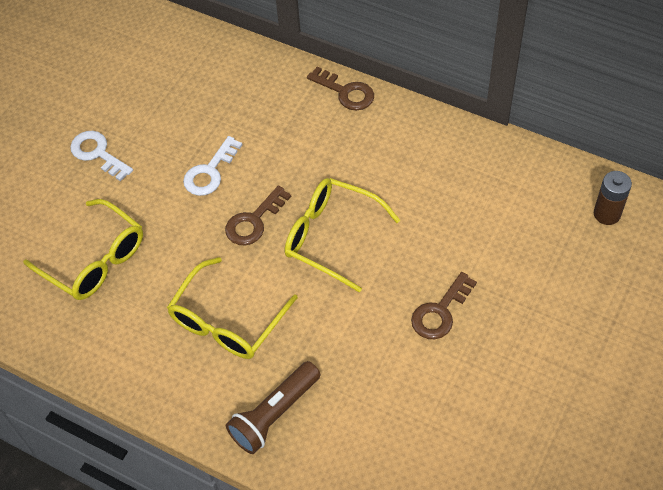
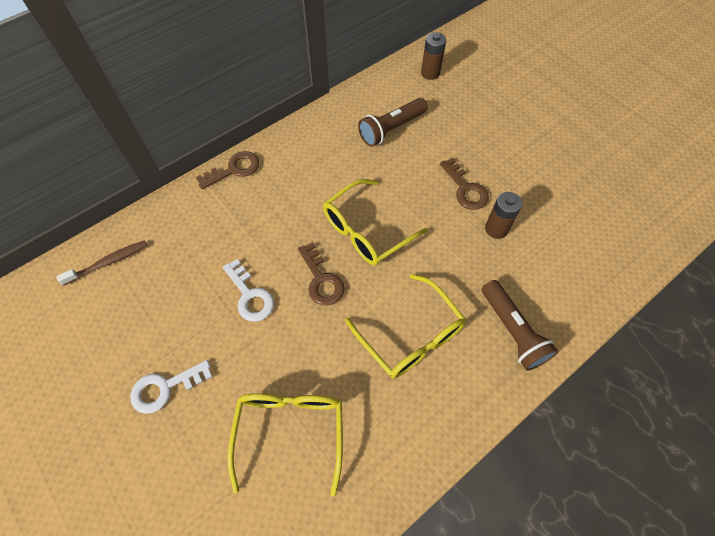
camera: 70 degrees left, 5 degrees up
(95, 260) = (290, 431): yellow glasses -> yellow glasses turned 60 degrees counterclockwise
(193, 53) = (107, 262): none -> brown toothbrush
(399, 361) = (496, 229): none -> brown battery
(486, 207) = (391, 129): none -> brown flashlight

